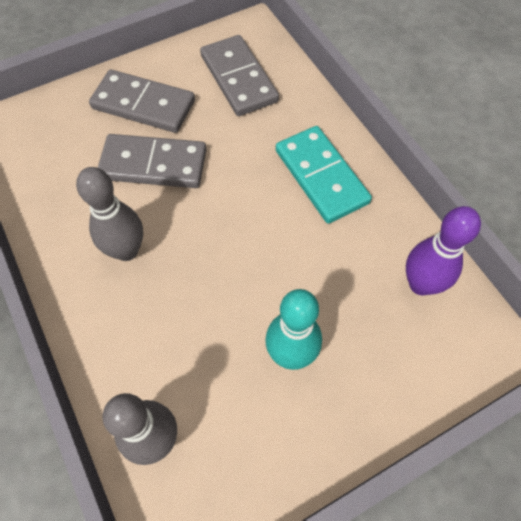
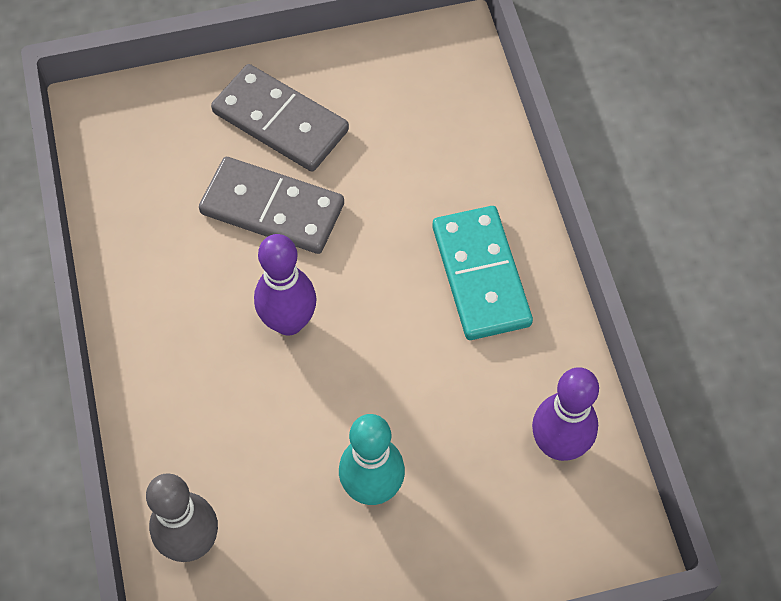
camera: 15 degrees right, 0 degrees up
(126, 250) = (212, 314): grey bowling pin -> none
(188, 242) = (289, 322): none -> purple bowling pin
(238, 78) = (415, 111): grey domino -> none

